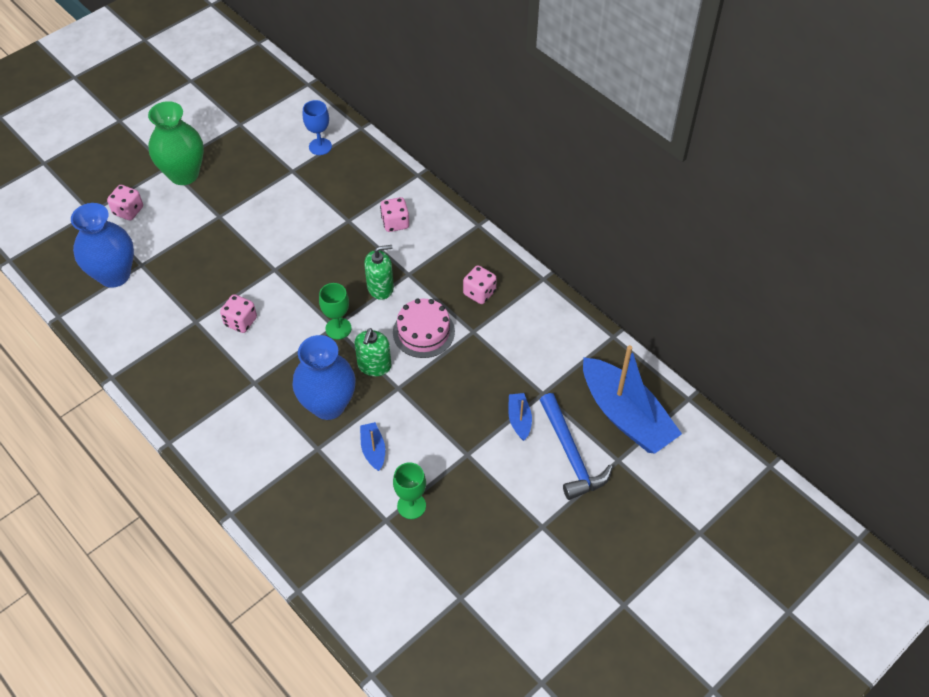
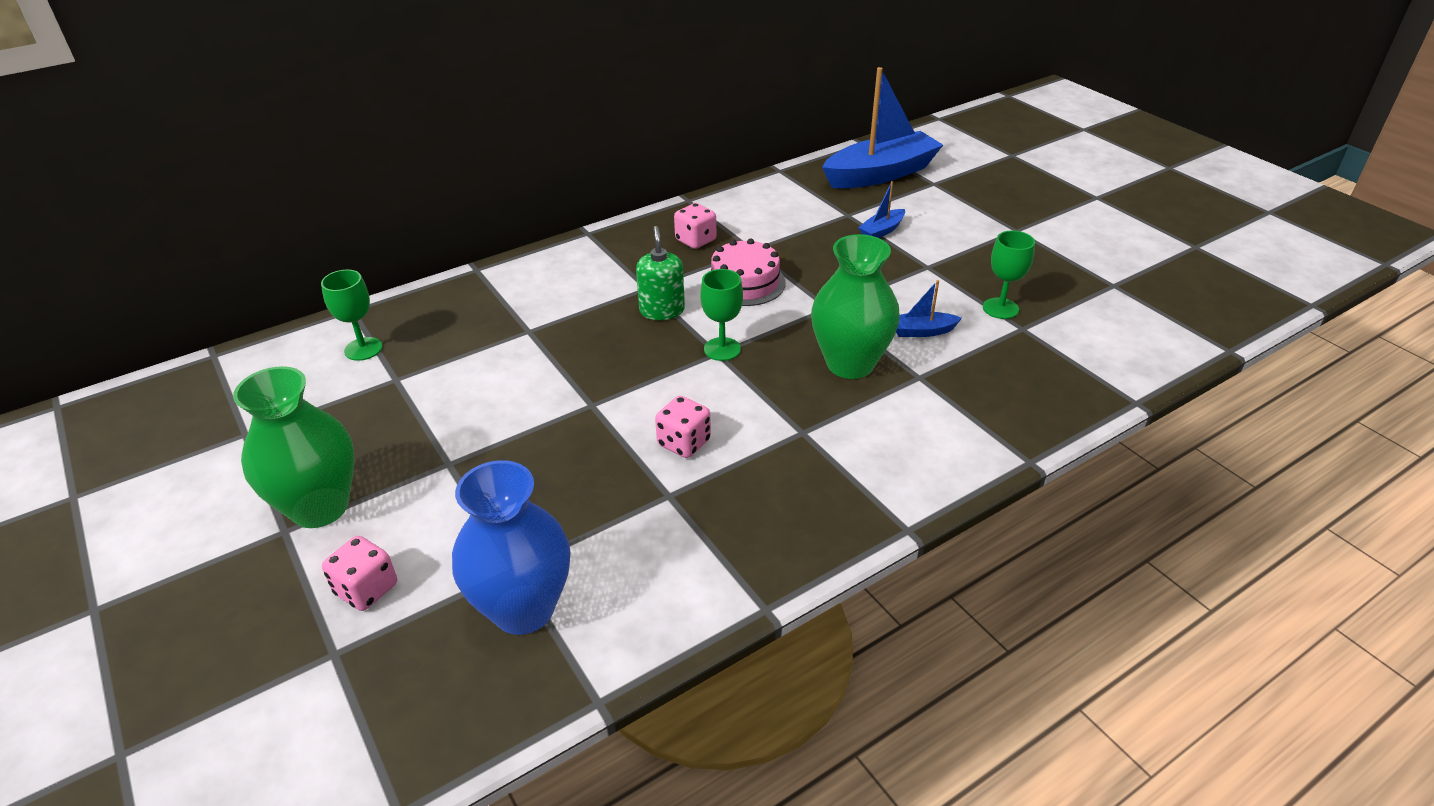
camera: 80 degrees left, 15 degrees down
(320, 146) = (363, 349): blue goblet -> green goblet
(328, 405) = (850, 364): blue vase -> green vase
(374, 365) = (790, 323): green soap dispenser -> none
(395, 223) = (554, 292): pink dice -> none
(519, 419) = (882, 231): blue boat -> blue boat turned 45 degrees counterclockwise
(570, 454) = (927, 206): blue hammer -> none

